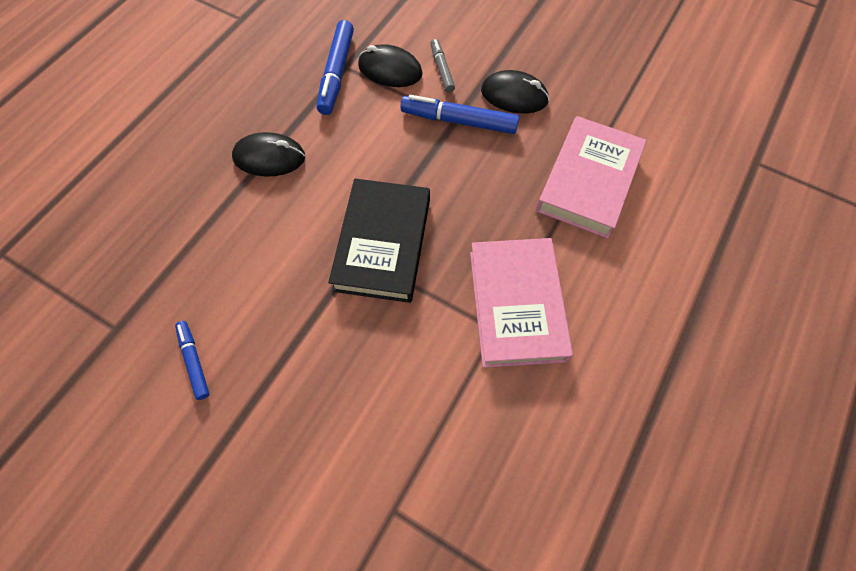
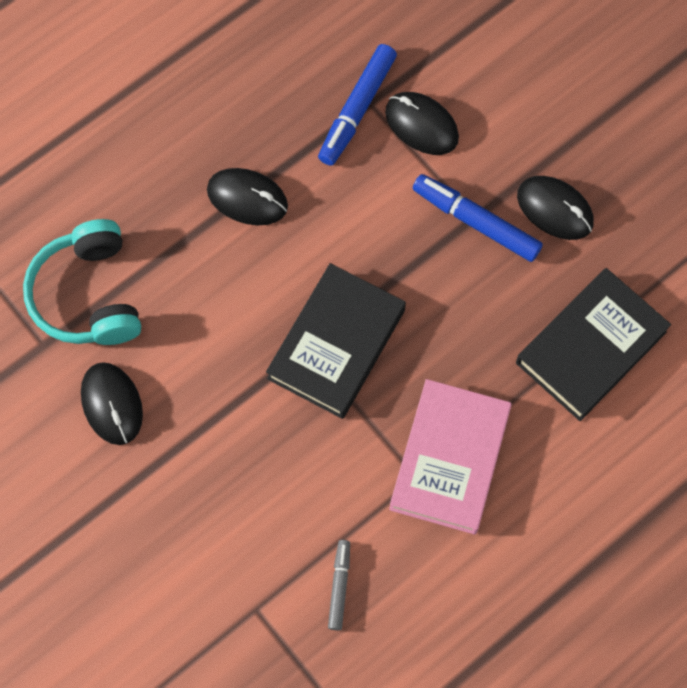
camera: 20 degrees right, 5 degrees up
(149, 273) = (88, 295): none -> turquoise headphones
(194, 361) = (112, 404): blue marker -> black mouse
(441, 69) = (483, 144): grey marker -> grey marker (339, 586)
(588, 181) = (591, 347): pink book -> black book

